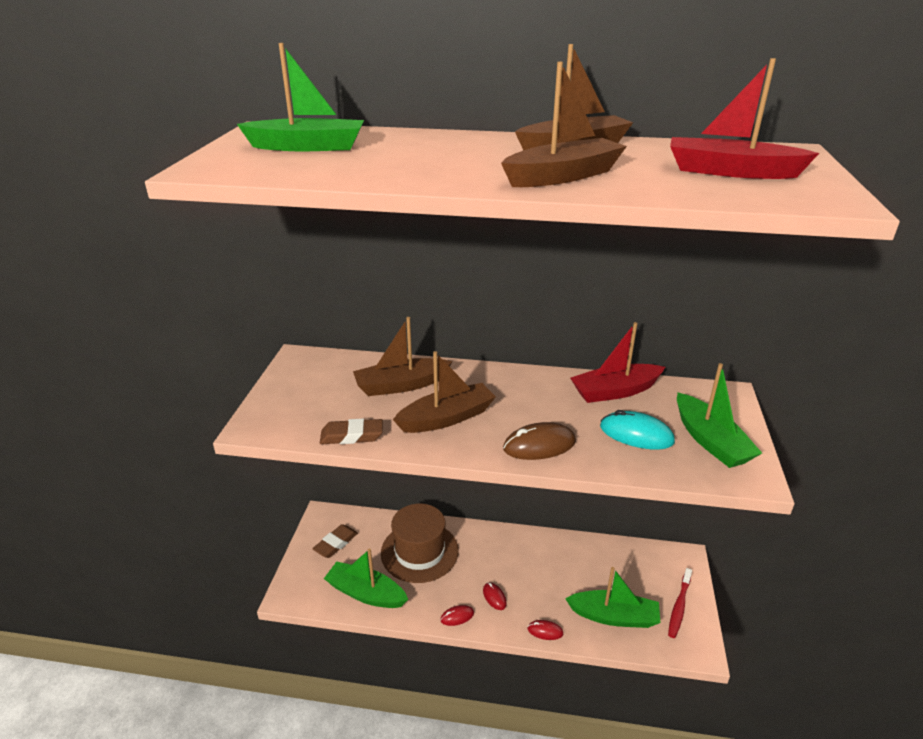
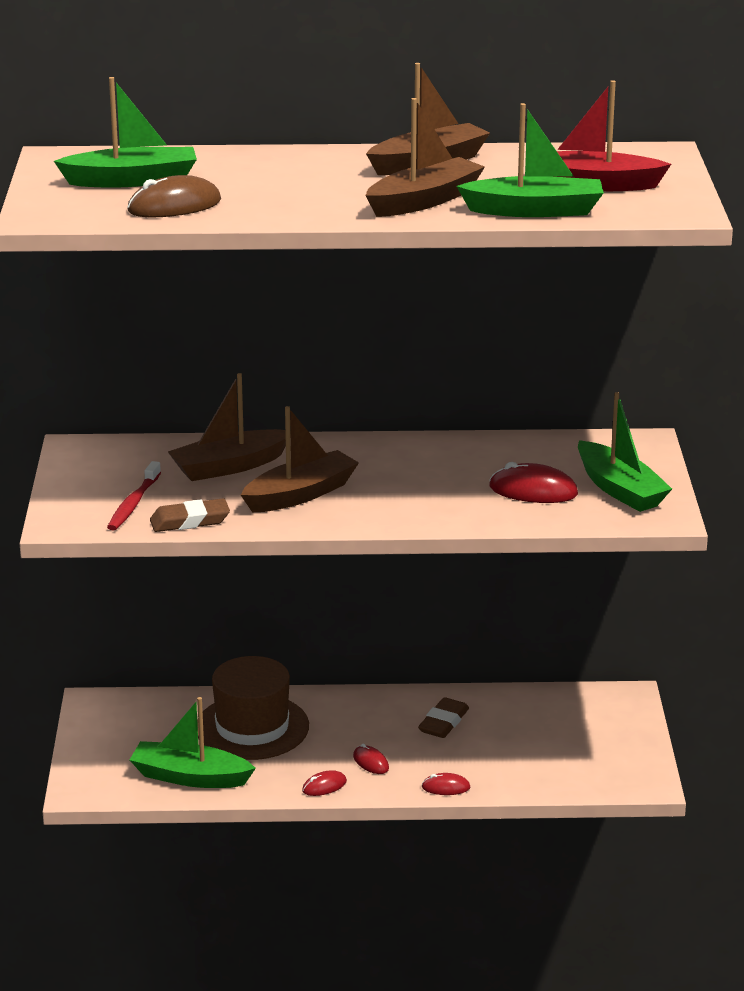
camera: 10 degrees left, 5 degrees down
(335, 543) = (125, 731): brown eraser -> brown eraser (443, 723)
(539, 445) = (419, 510): brown mouse -> brown mouse (174, 206)
(614, 616) = (535, 764): green boat -> green boat (535, 211)
(615, 391) = (504, 450): red boat -> none
(636, 434) = (533, 491): turquoise mouse -> red mouse
(679, 607) = (621, 746): red toothbrush -> red toothbrush (133, 504)

